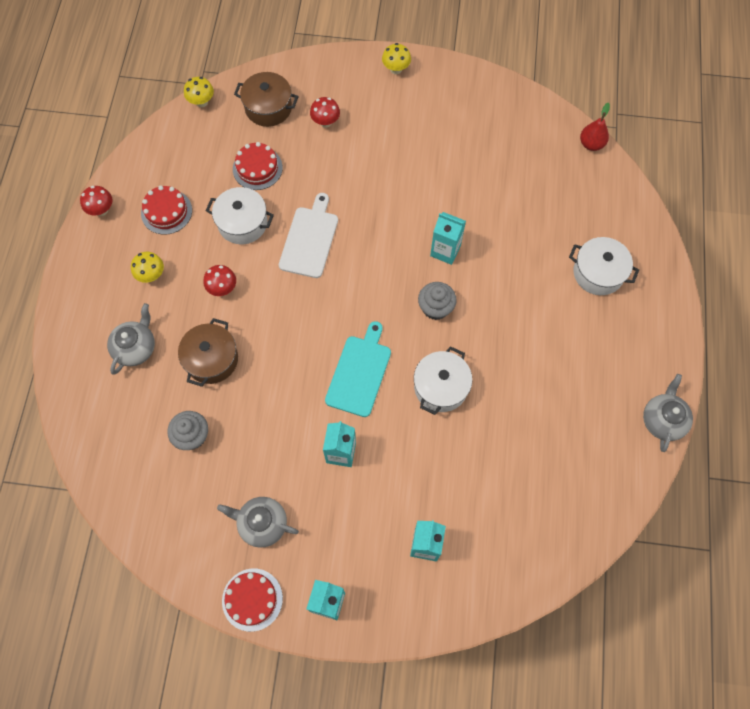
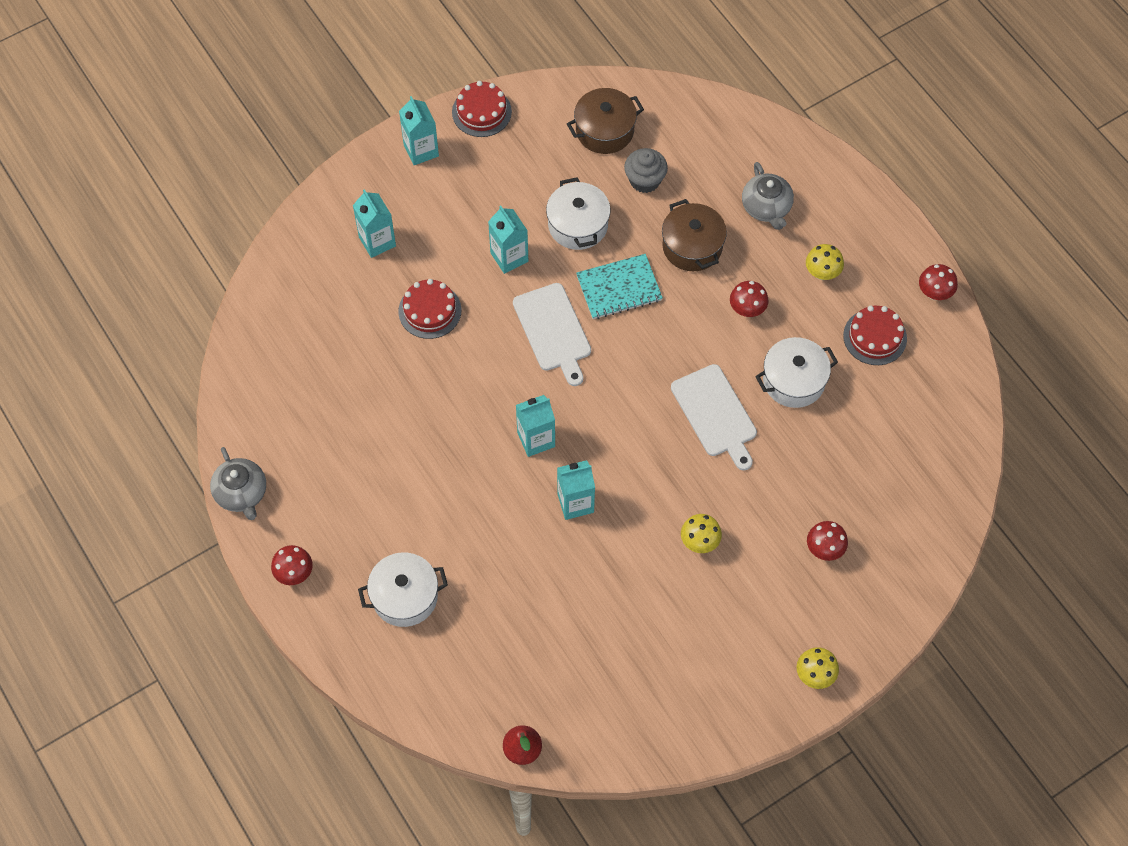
camera: 140 degrees right, 5 degrees down
(201, 102) = (970, 471): yellow mushroom -> yellow mushroom (699, 542)
(257, 168) = (838, 445): red cake -> red cake (430, 311)
(262, 524) = (524, 163): grey teapot -> none
(268, 108) = (898, 518): brown pot -> brown pot (604, 130)
(288, 368) = (619, 288): none -> turquoise notebook
(359, 373) = (553, 330): turquoise cutting board -> white cutting board
(435, 308) = (536, 439): grey cupcake -> turquoise carton
(441, 387) = (469, 372): white pot -> white pot (578, 225)
(661, 338) = (294, 573): none -> red mushroom

